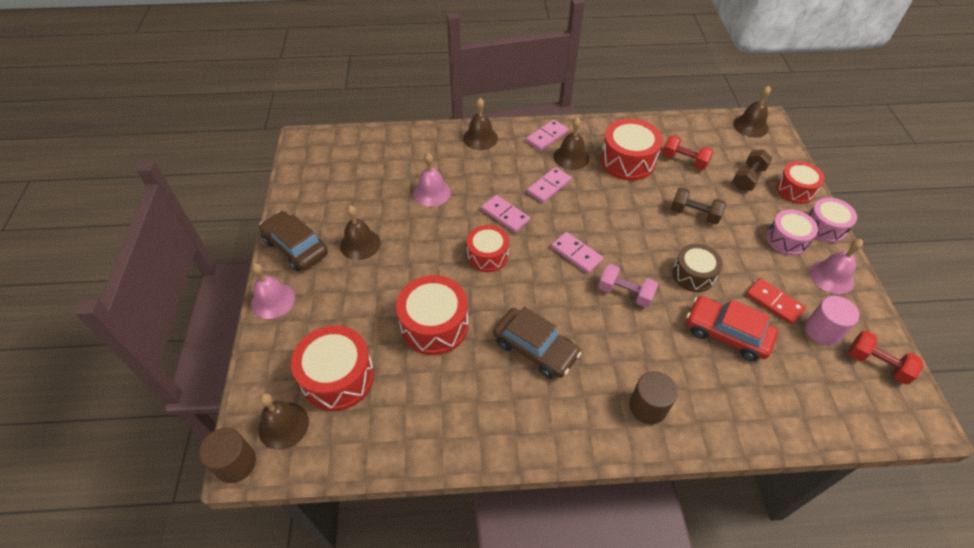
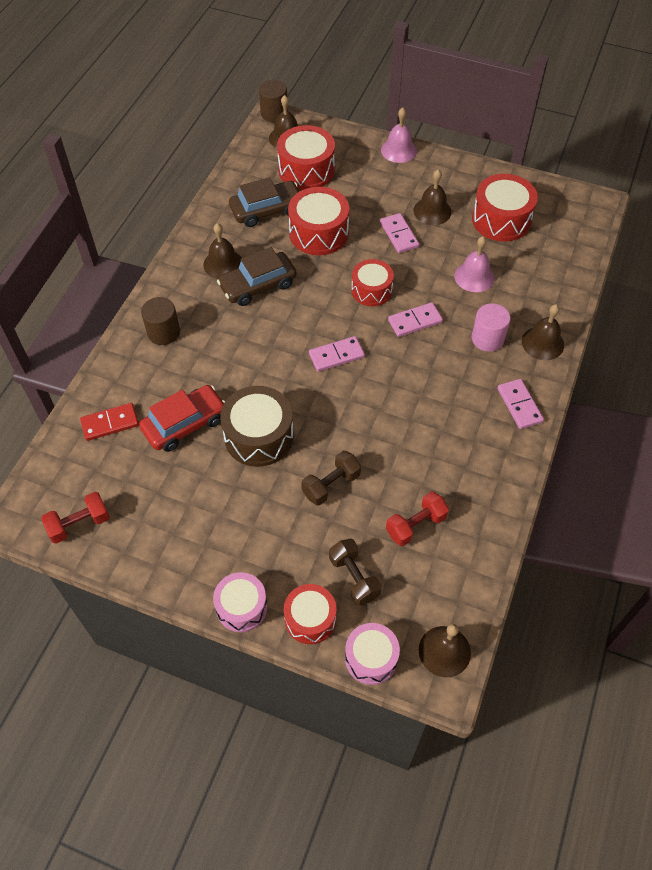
camera: 115 degrees right, 5 degrees up
(296, 247) = (450, 172): brown car -> brown car (266, 210)
(549, 186) = (437, 372): pink domino -> pink domino (399, 235)
(571, 157) = (474, 413): brown bell -> brown bell (223, 264)
(625, 293) = (271, 371): pink dumbbell -> none
(627, 161) = (443, 465): red drum -> red drum (501, 220)
(693, 275) = (259, 436): brown drum -> brown drum, size x1.52
(774, 302) = (189, 484): red domino -> red domino (110, 423)
(787, 239) = (249, 553): pink drum -> pink drum (371, 658)
(822, 331) = (136, 504): pink cylinder -> pink cylinder (487, 339)
(831, 276) = (182, 561): pink bell -> none

